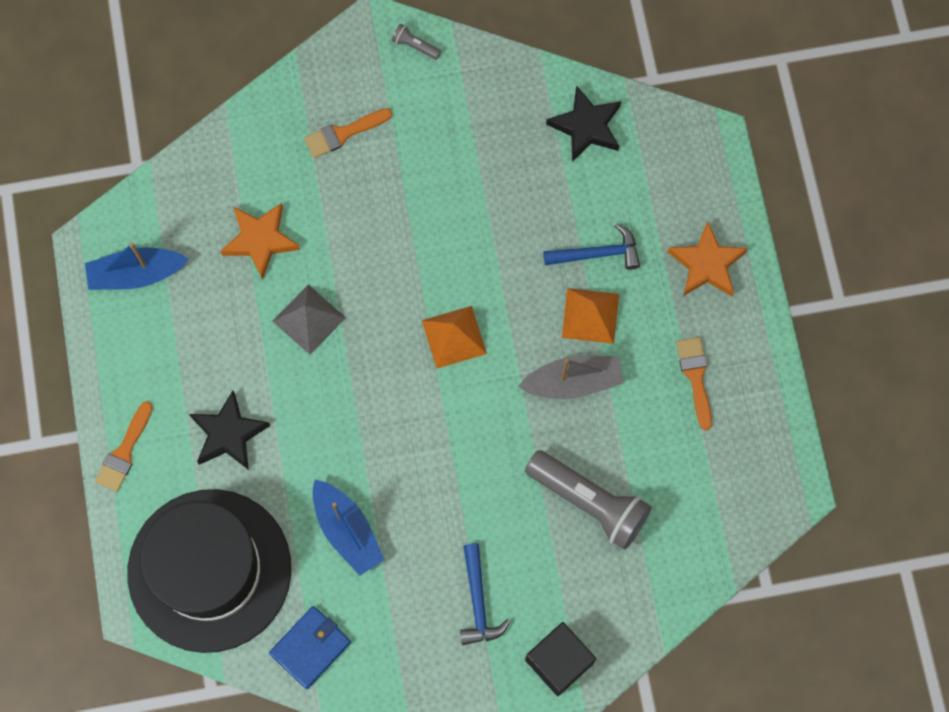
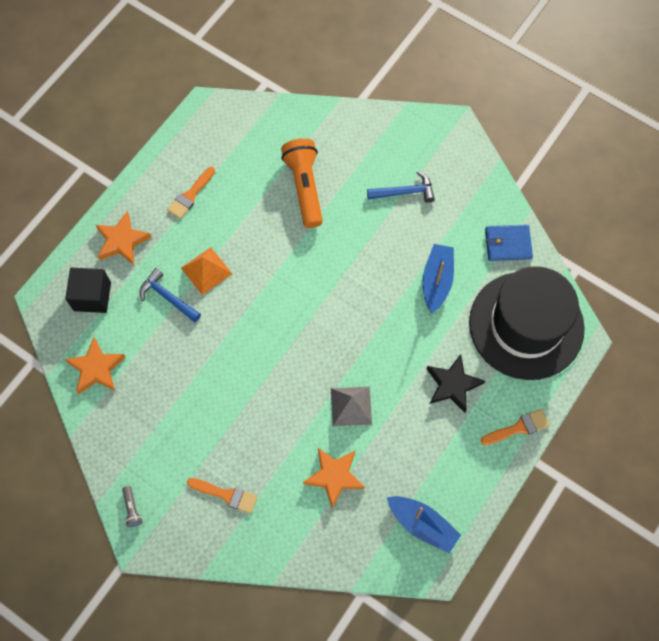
camera: 135 degrees left, 5 degrees down
(454, 337) = (285, 324): orange pyramid -> none
(478, 602) = (405, 192): blue hammer -> blue hammer turned 45 degrees clockwise
(559, 661) = (393, 135): black cube -> black cube (92, 296)
(573, 382) = (250, 247): grey boat -> none
(586, 126) = (96, 368): black star -> orange star
(589, 502) = (304, 187): grey flashlight -> orange flashlight

